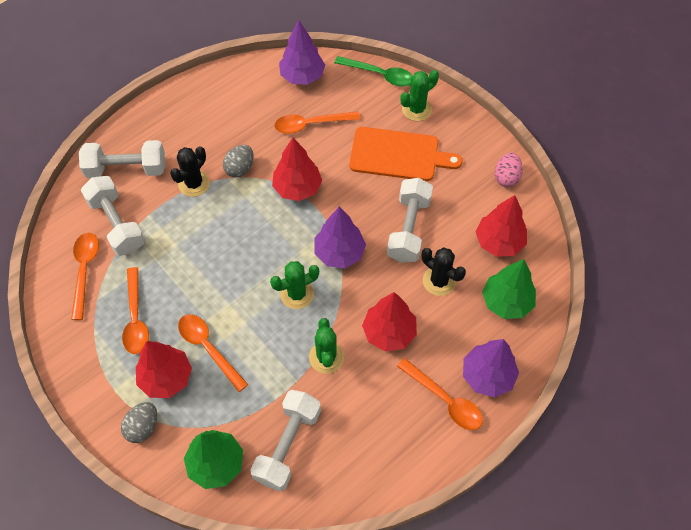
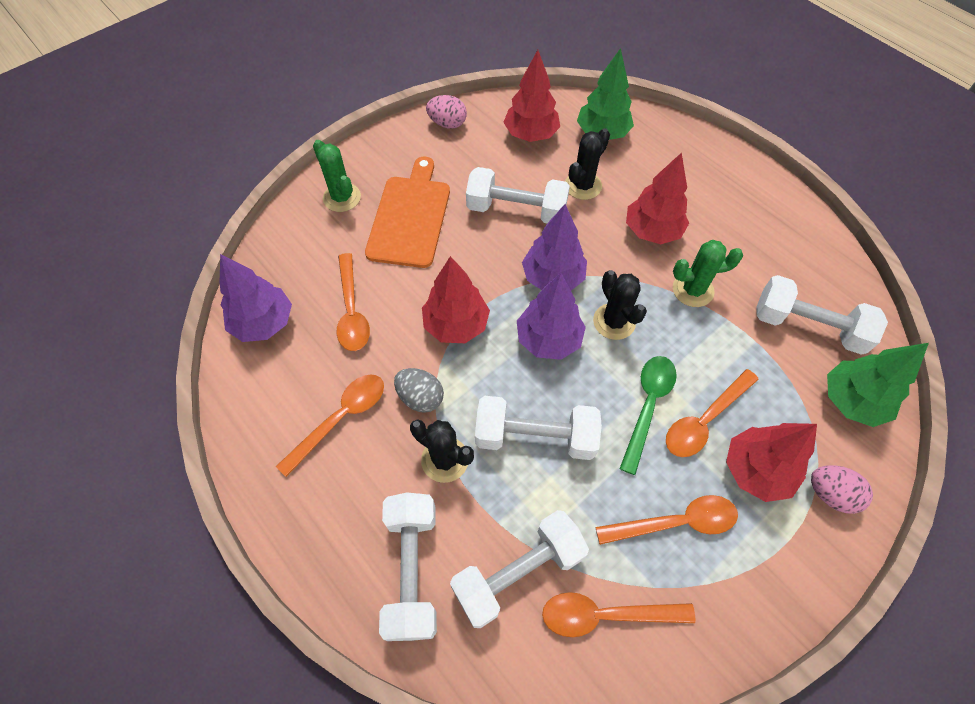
camera: 90 degrees left, 0 degrees up
(143, 427) = (830, 494): grey egg -> pink egg
(205, 236) = (535, 436): none -> white dumbbell
(297, 294) = (614, 321): green cactus -> black cactus
(379, 75) = (279, 234): green spoon -> green spoon (647, 406)
(445, 400) = (721, 187): orange spoon -> orange spoon (340, 419)
(487, 376) = (687, 153): purple tree -> purple tree (548, 339)

